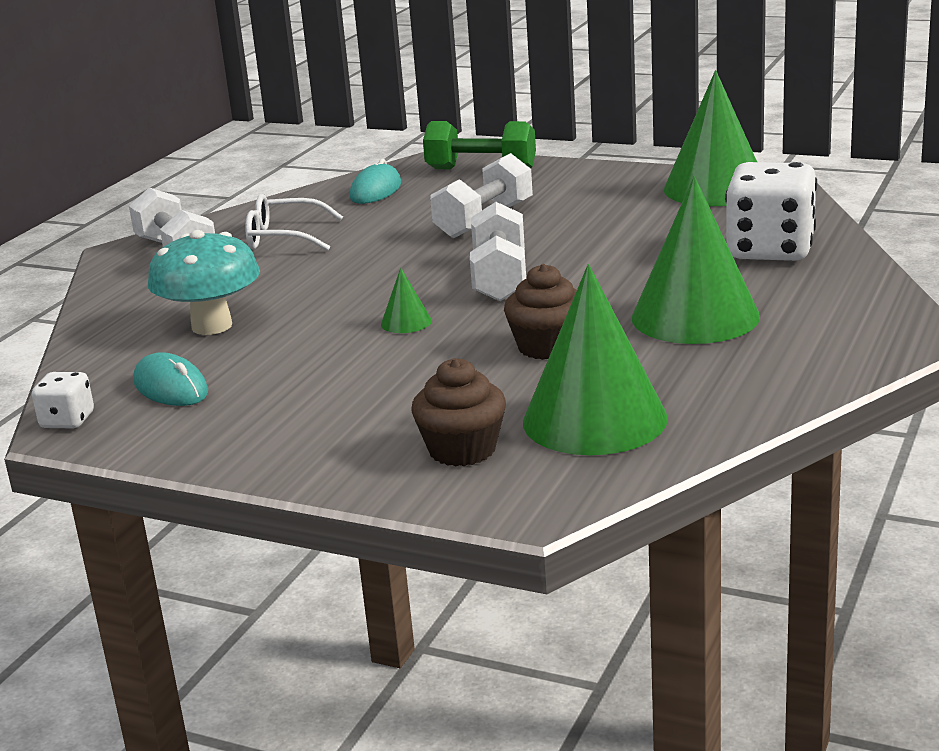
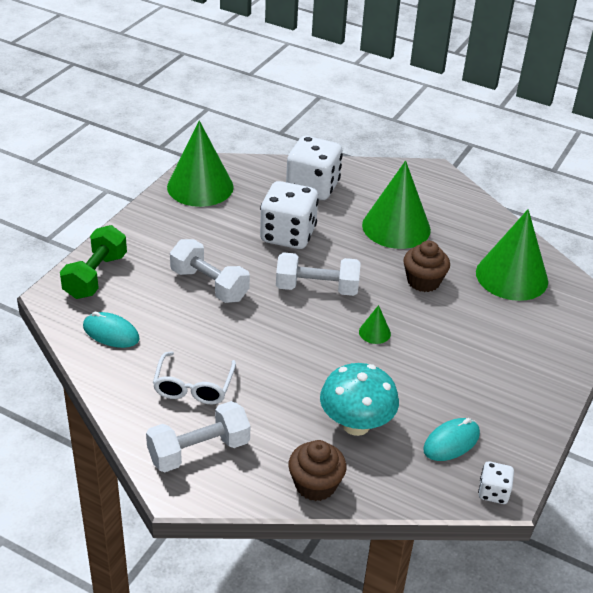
camera: 90 degrees left, 15 degrees up
(462, 450) = (541, 323): brown cupcake -> brown cupcake (315, 485)
(624, 248) = (288, 235): none -> white dice

